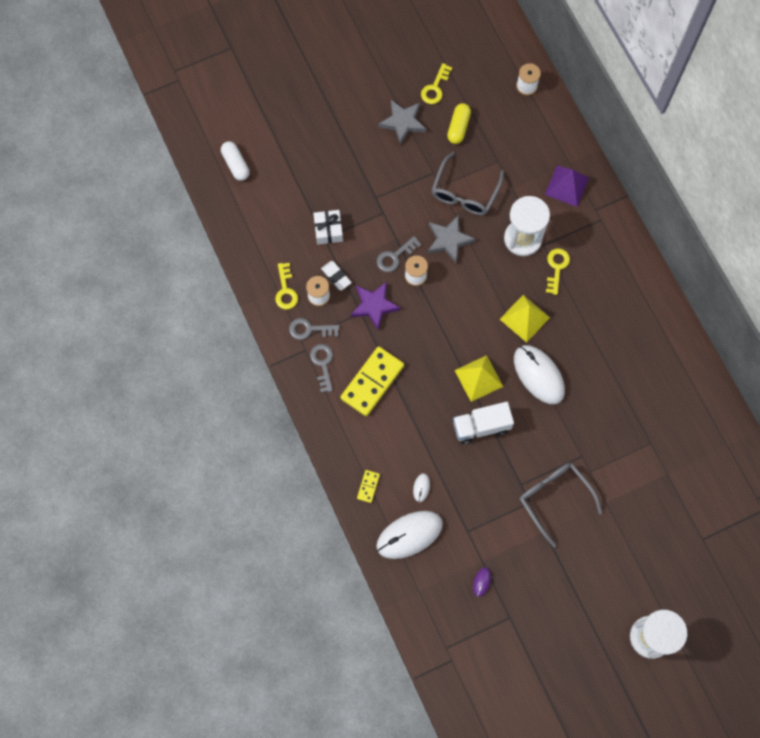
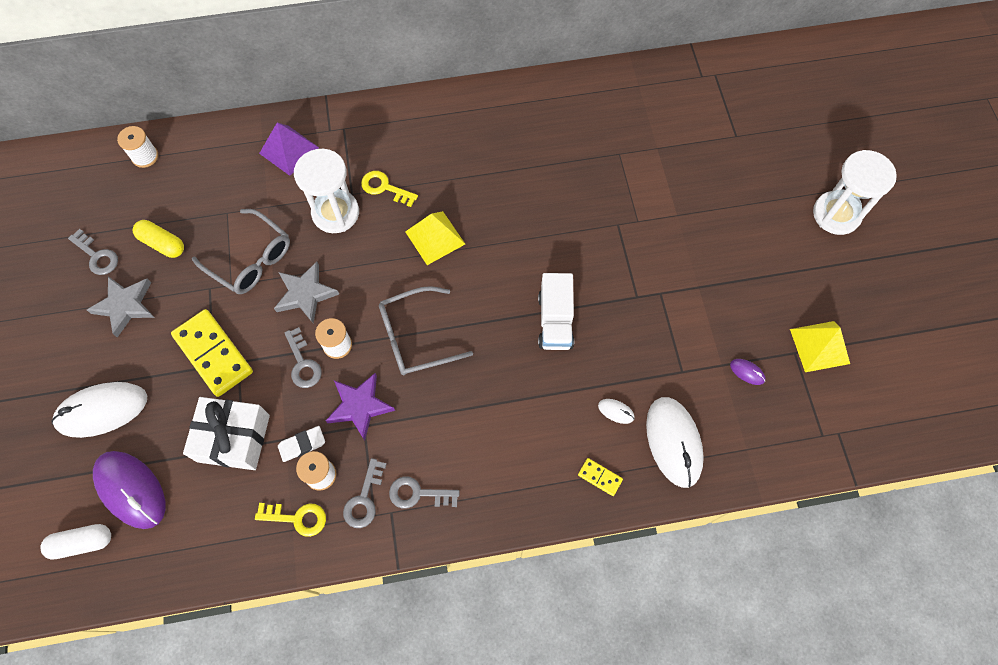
camera: 75 degrees left, 5 degrees down
(276, 179) = (131, 490): none -> purple mouse
(328, 230) = (233, 438): white gift -> white gift, size x1.58
(372, 382) = (462, 436): yellow domino -> yellow domino (213, 354)
(435, 88) = (97, 256): yellow key -> grey key
(478, 378) = (494, 308): yellow pyramid -> yellow pyramid (819, 346)
(538, 375) = (509, 242): white mouse -> white mouse (102, 410)
(555, 499) = (662, 266): grey glasses -> grey glasses (416, 337)

